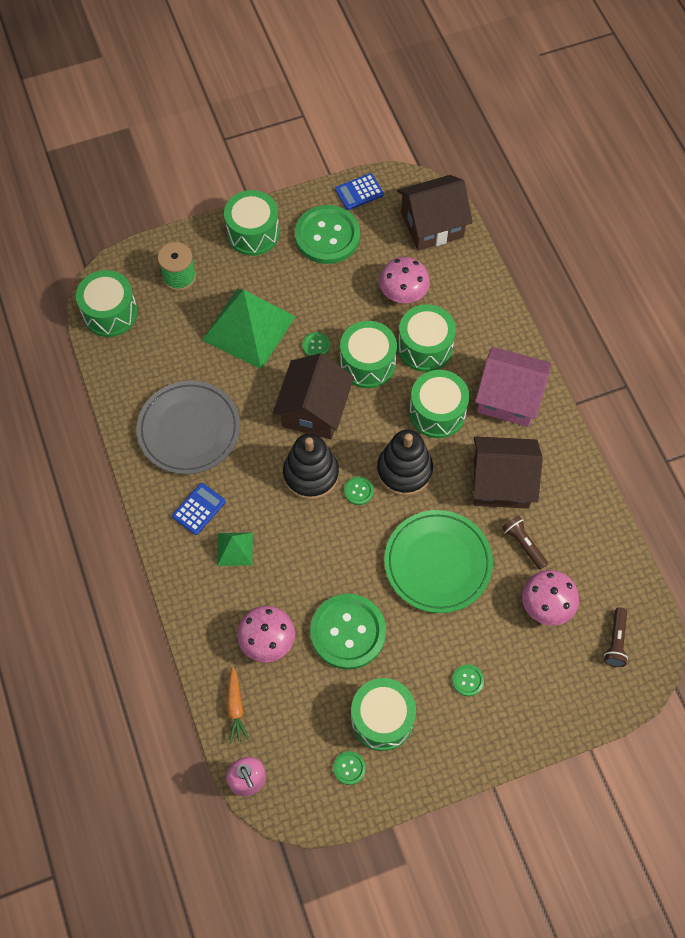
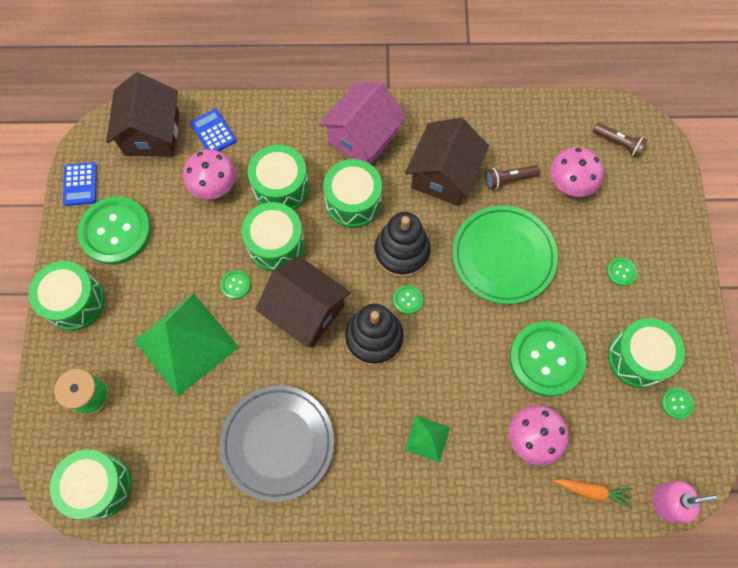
camera: 70 degrees left, 5 degrees up
(199, 509) = (371, 461): blue calculator -> blue calculator (213, 132)

